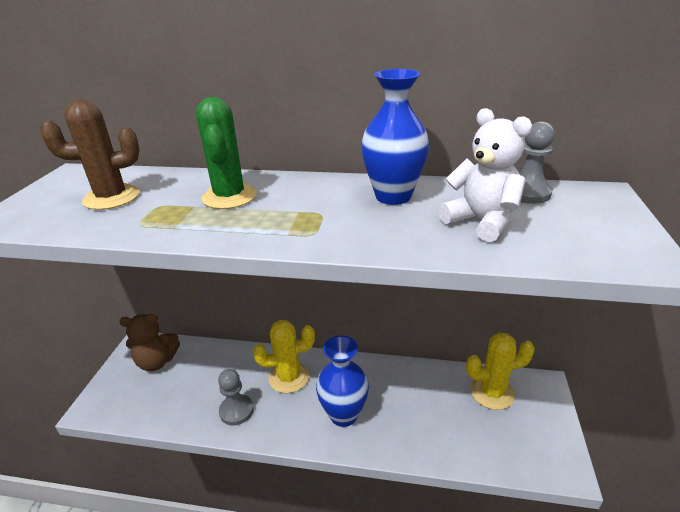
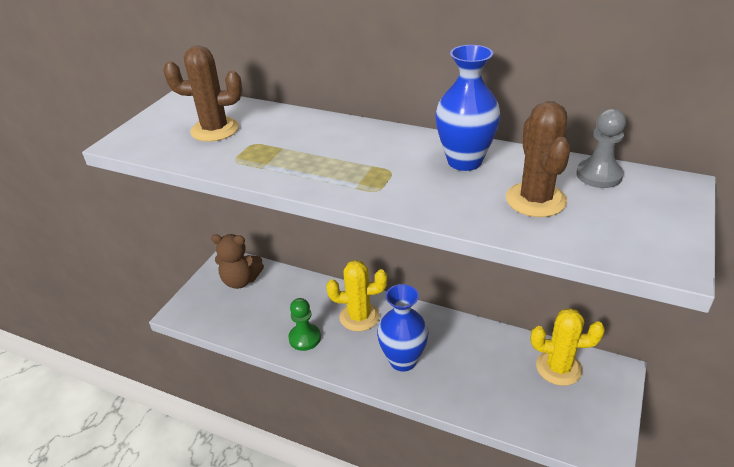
camera: 15 degrees right, 5 degrees up
(229, 197) = (315, 142): green cactus -> none
(236, 411) = (304, 338): grey pawn -> green pawn
(481, 222) = (535, 200): white teddy bear -> brown cactus

